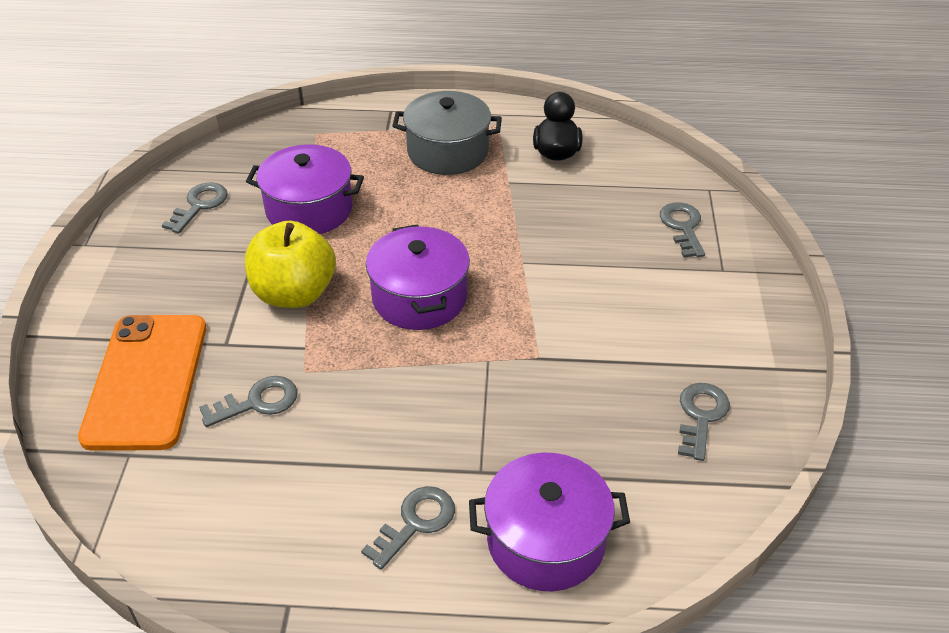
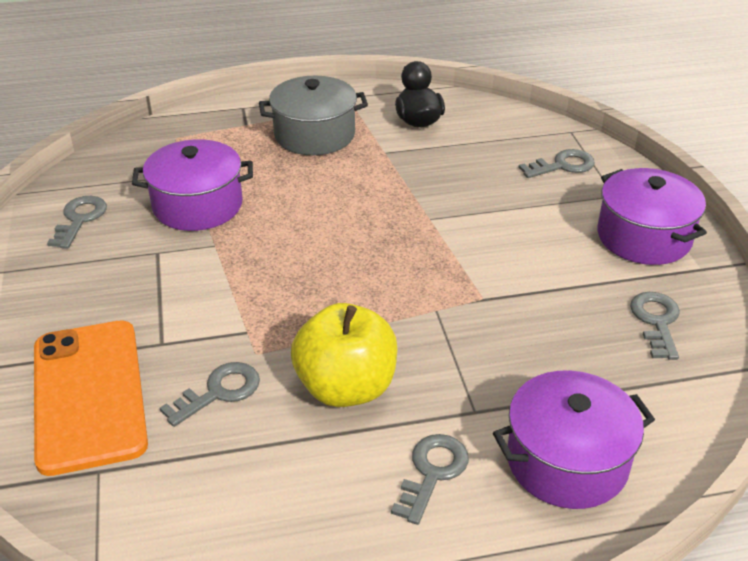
camera: 15 degrees left, 5 degrees down
(294, 293) = (215, 284): yellow apple -> yellow apple (346, 387)
(419, 297) = (344, 266): purple pot -> purple pot (644, 237)
(682, 227) = (562, 165): grey key -> grey key turned 90 degrees clockwise

